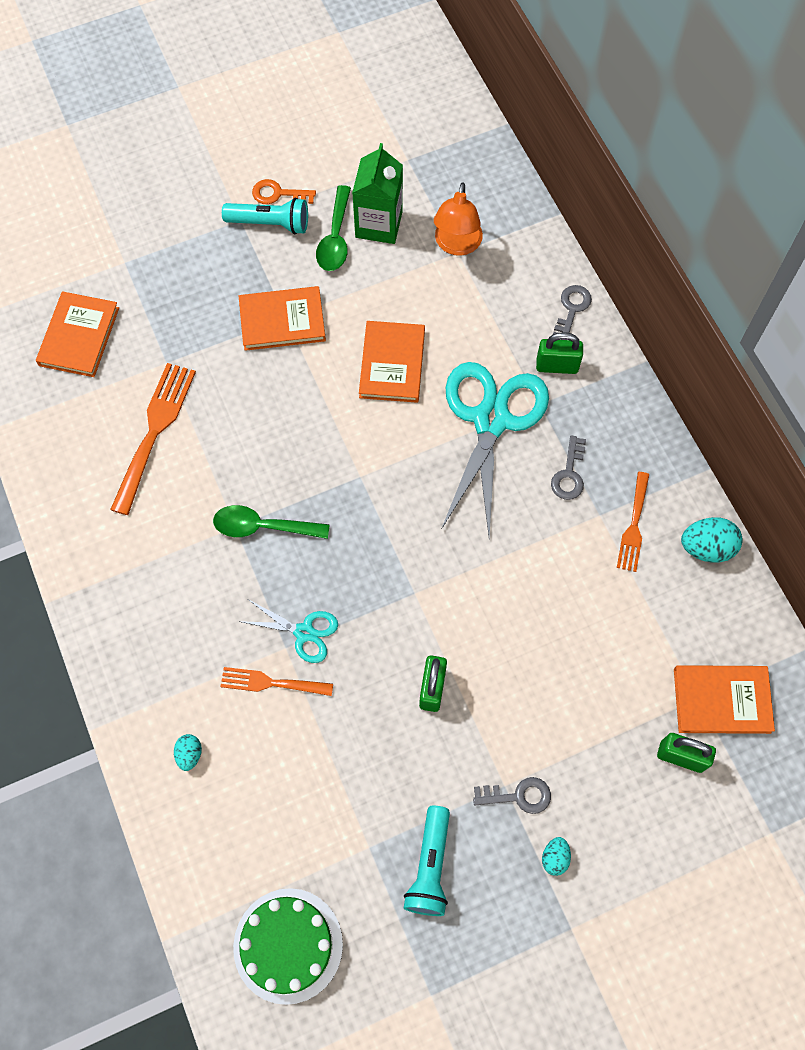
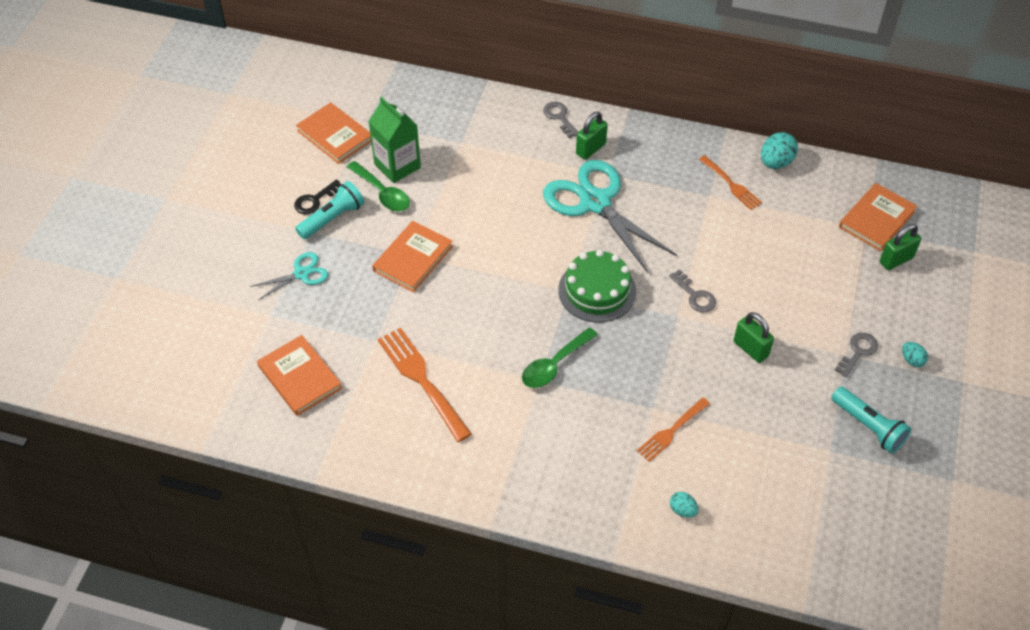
camera: 50 degrees left, 15 degrees down
(278, 194) = (315, 200): orange key -> black key
(288, 945) = (862, 538): green cake -> green cake (597, 290)
(304, 632) = (652, 391): turquoise scissors -> turquoise scissors (301, 274)
(392, 364) = (505, 224): orange book -> orange book (335, 135)
(456, 245) = (455, 139): orange lamp -> none
(569, 474) = (669, 191): grey key -> grey key (695, 295)

